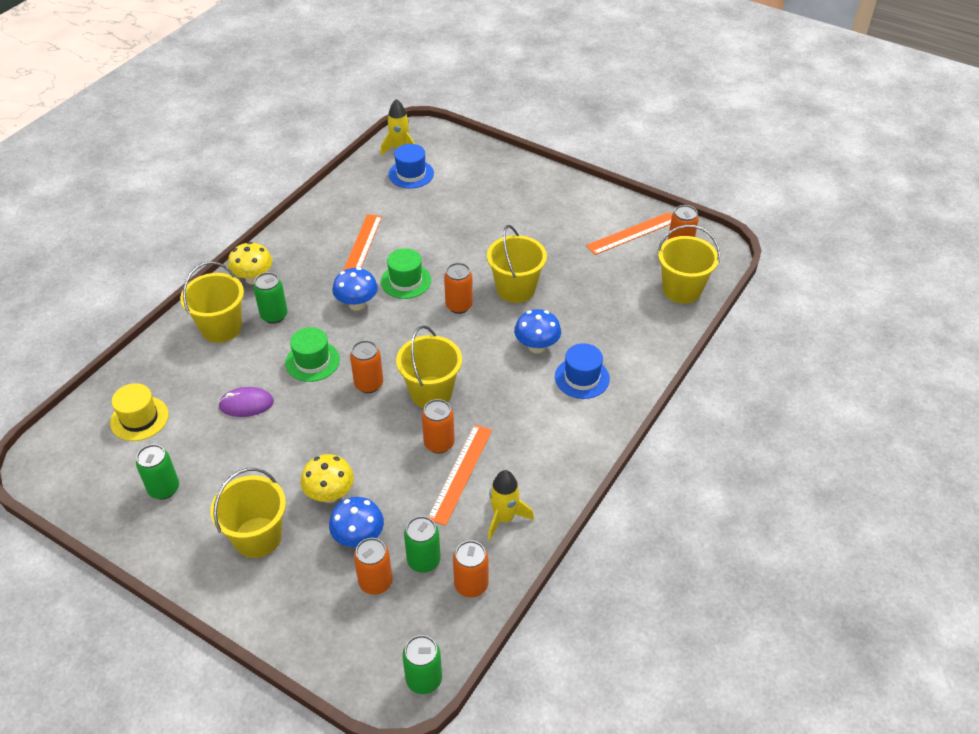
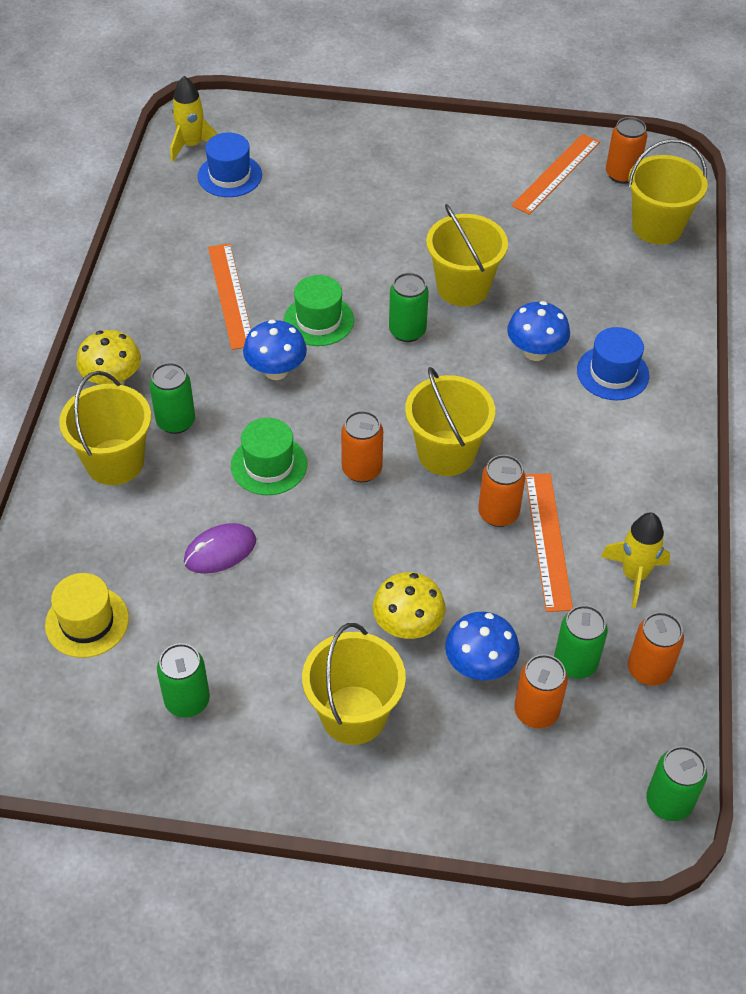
camera: 25 degrees left, 5 degrees up
(459, 306) = (407, 331): orange can -> green can

